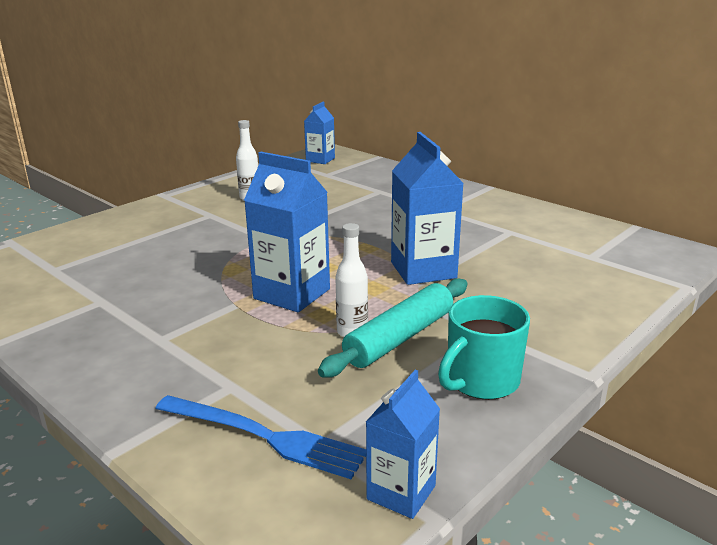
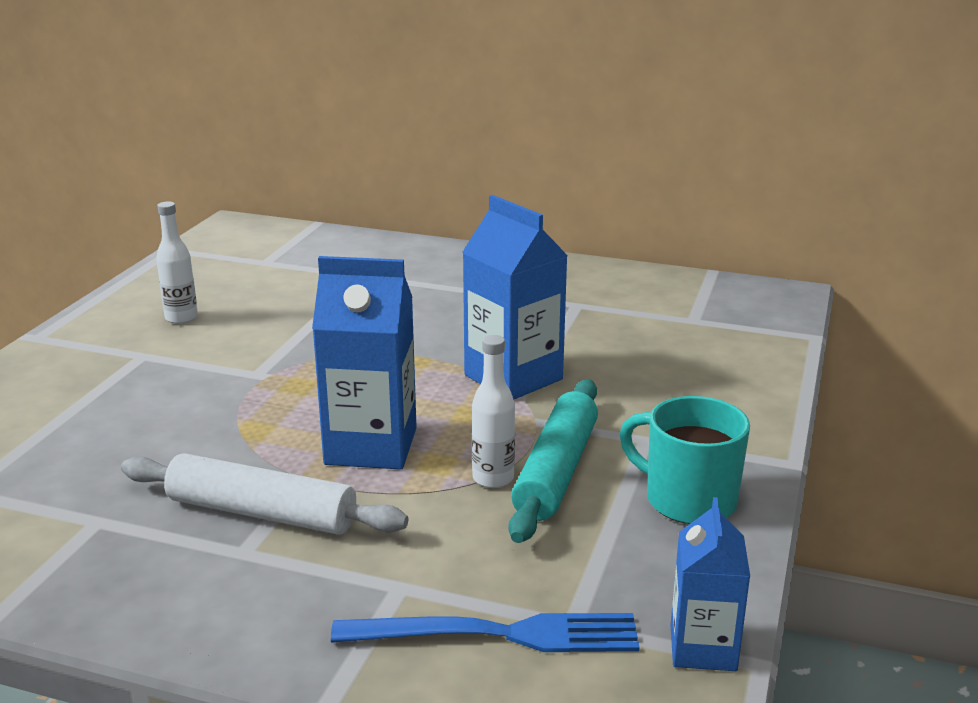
camera: 25 degrees left, 0 degrees up
(191, 319) = (261, 513): none -> white rolling pin
(320, 160) = (235, 240): blue carton -> none
(481, 381) = (688, 500): turquoise mug -> turquoise mug turned 105 degrees clockwise

